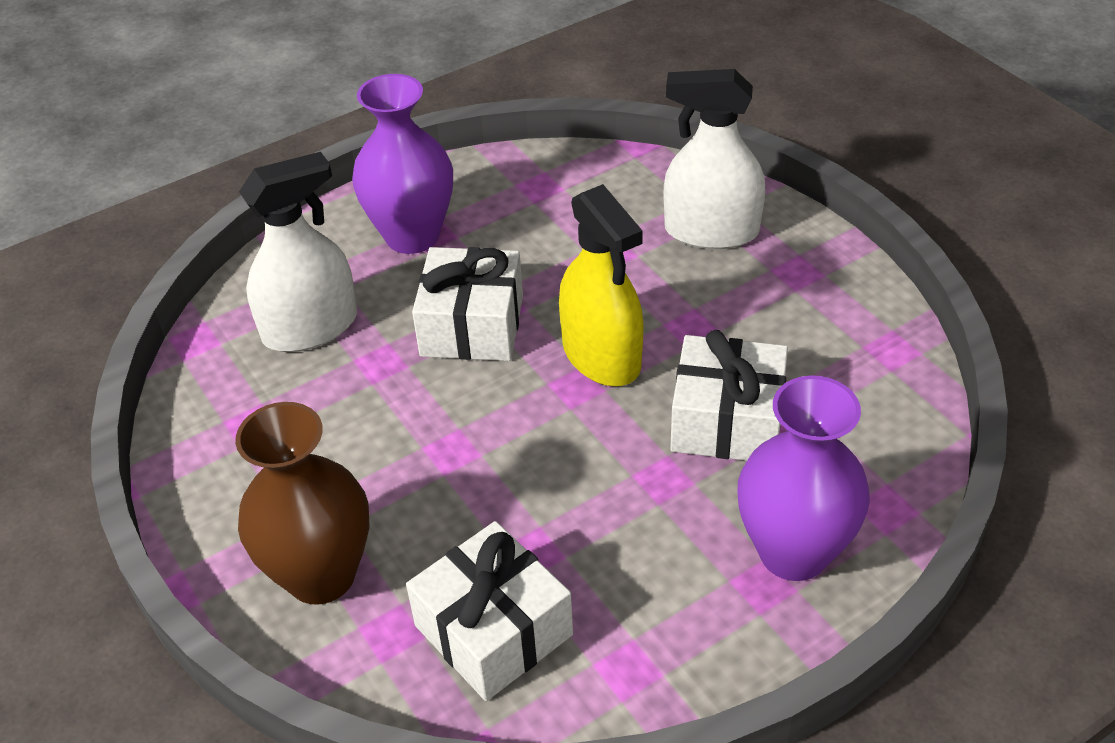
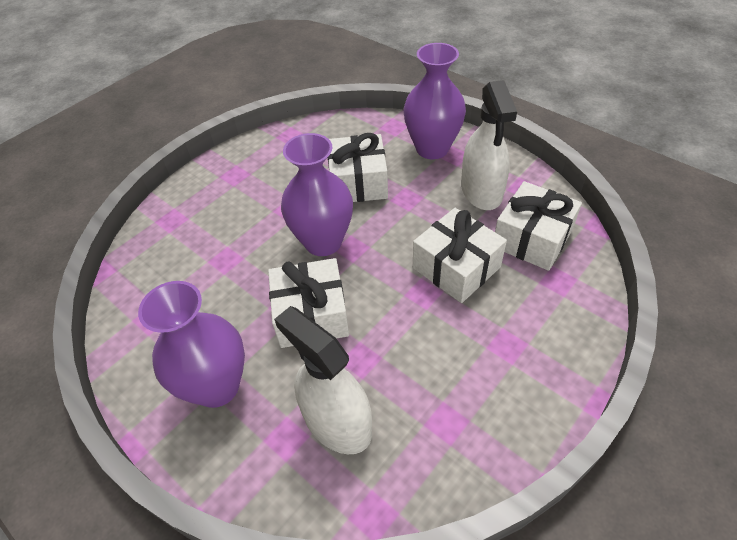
camera: 105 degrees left, 5 degrees up
(321, 575) = (543, 326): brown vase -> none
(479, 503) = (456, 267): none -> white gift
(601, 355) = (323, 242): yellow spray bottle -> purple vase
(711, 231) = (200, 215): white spray bottle -> white spray bottle (481, 191)

